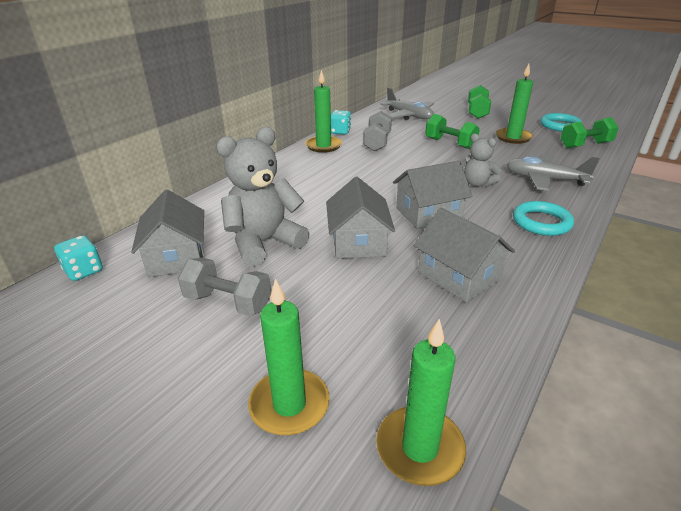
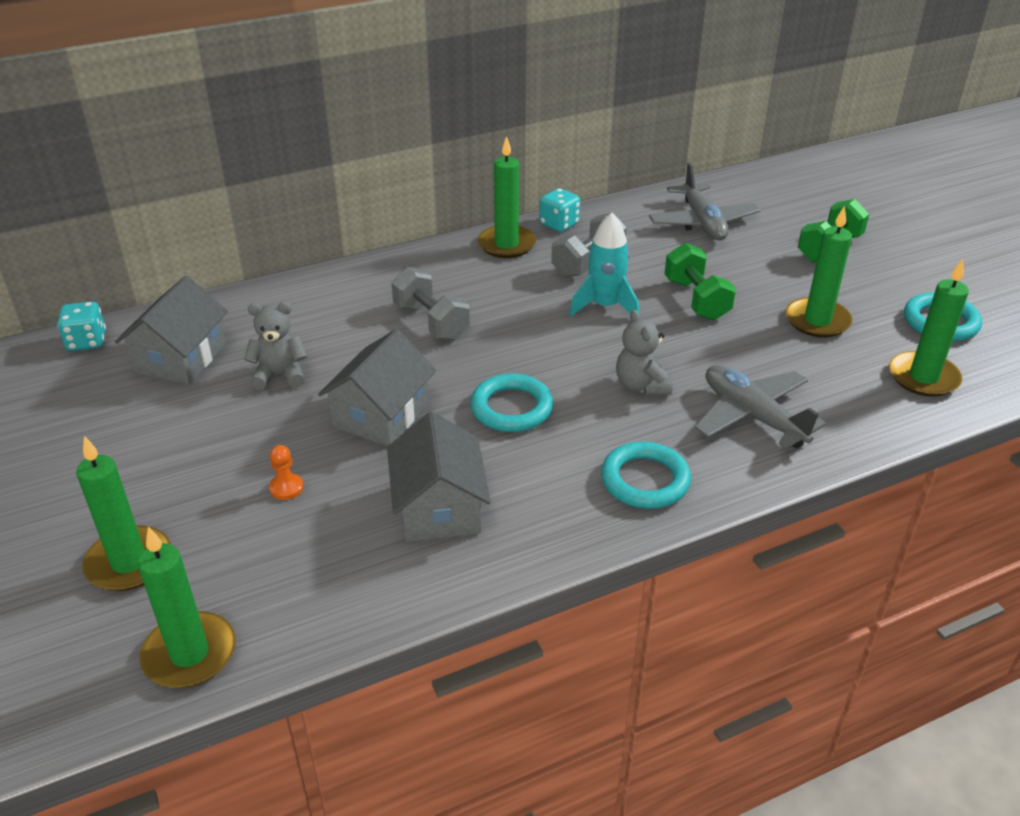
camera: 30 degrees right, 5 degrees up
(228, 302) = (177, 434): grey dumbbell -> grey dumbbell (431, 322)
(264, 243) = (280, 375): grey teddy bear -> grey teddy bear, size x0.56
(349, 303) = (286, 488): none -> orange pawn
(411, 157) = (605, 306): none -> turquoise rocket
(428, 214) = (511, 408): grey house -> turquoise ring
(585, 145) = (923, 377): green dumbbell -> green candle

